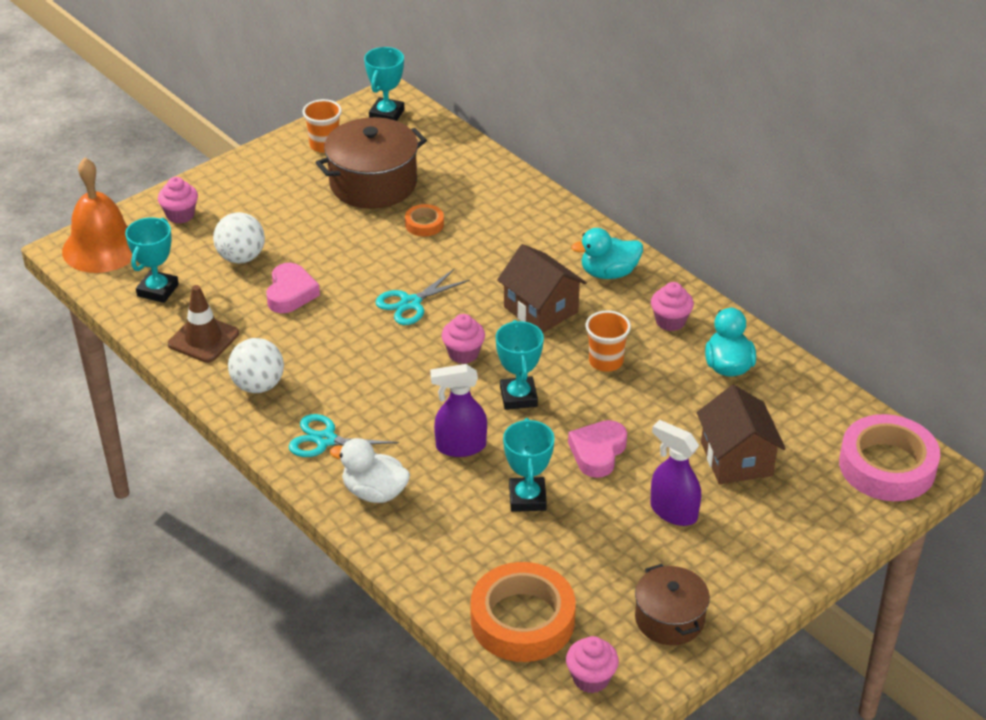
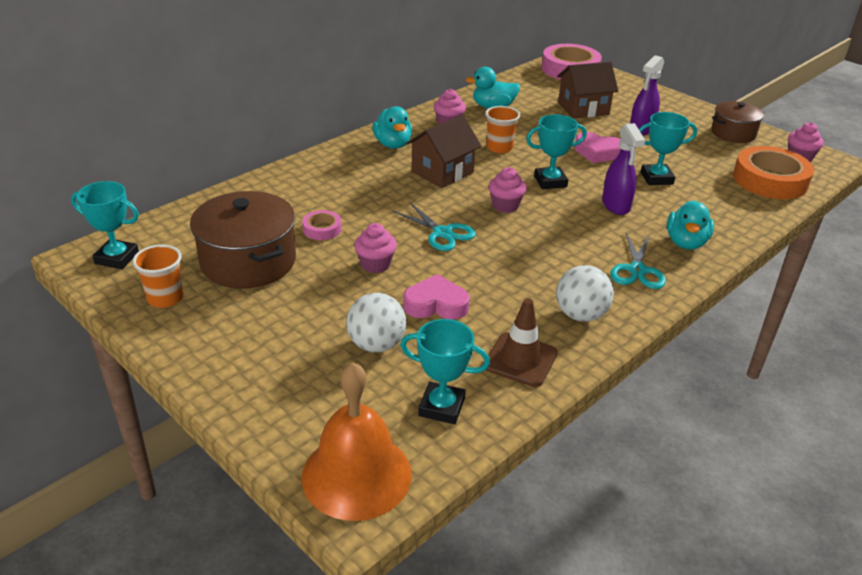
camera: 95 degrees left, 5 degrees down
(180, 215) = (290, 405): pink cupcake -> pink cupcake (375, 264)
(374, 492) = (686, 242): white duck -> turquoise duck
(424, 224) = (322, 229): orange tape -> pink tape

